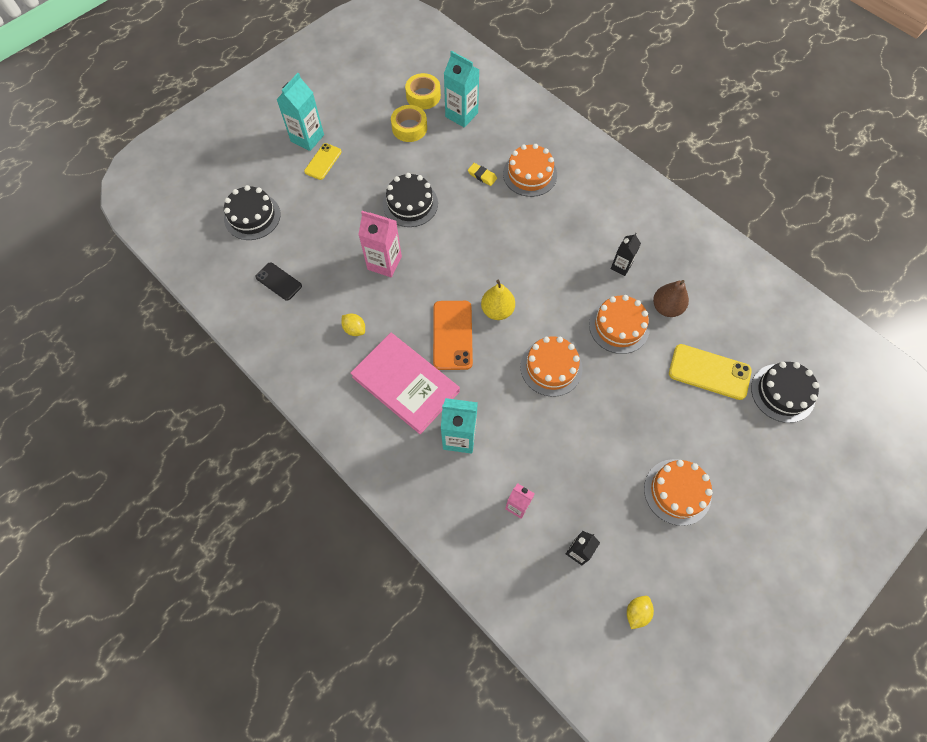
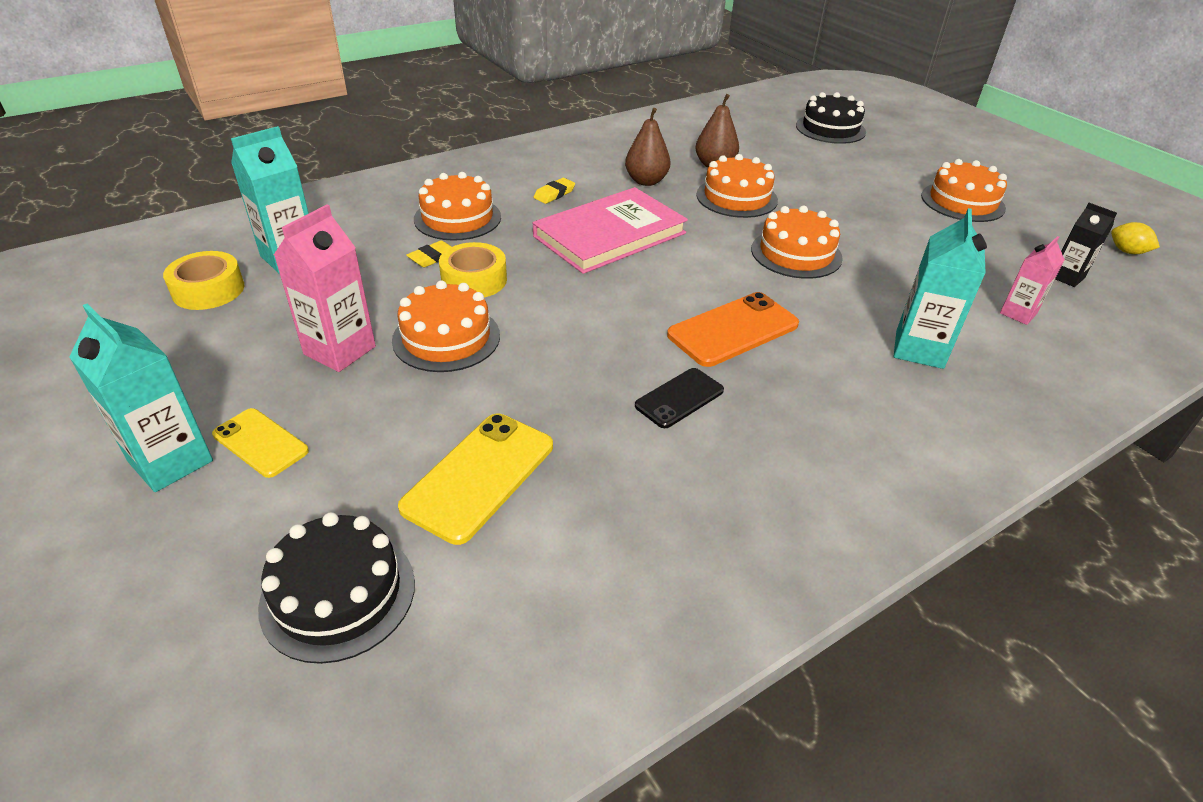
camera: 80 degrees left, 25 degrees down
(278, 281) = (556, 556): black phone -> black phone (679, 398)
(354, 329) = (705, 444): yellow lemon -> none
(384, 263) = (565, 386): pink carton -> pink carton (340, 350)
(405, 384) = (825, 393): pink book -> pink book (609, 235)
(409, 128) = (270, 315): yellow tape -> yellow tape (474, 280)
(410, 204) = (446, 338): black cake -> orange cake
(452, 335) = (733, 330): orange phone -> orange phone turned 45 degrees counterclockwise
(497, 310) = (694, 282): yellow pear -> none
(580, 216) = (554, 194): none -> yellow eraser
(621, 266) = (646, 181): black carton -> brown pear
(709, 372) = (805, 158): yellow phone -> yellow phone (479, 476)

